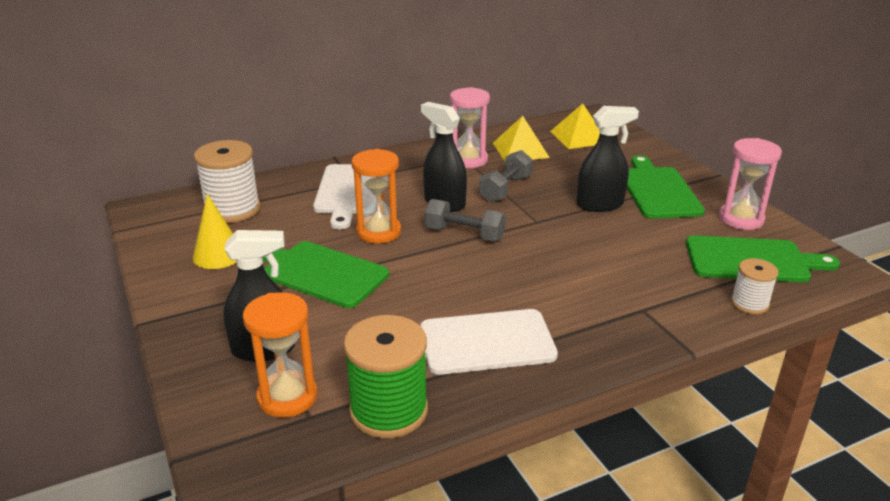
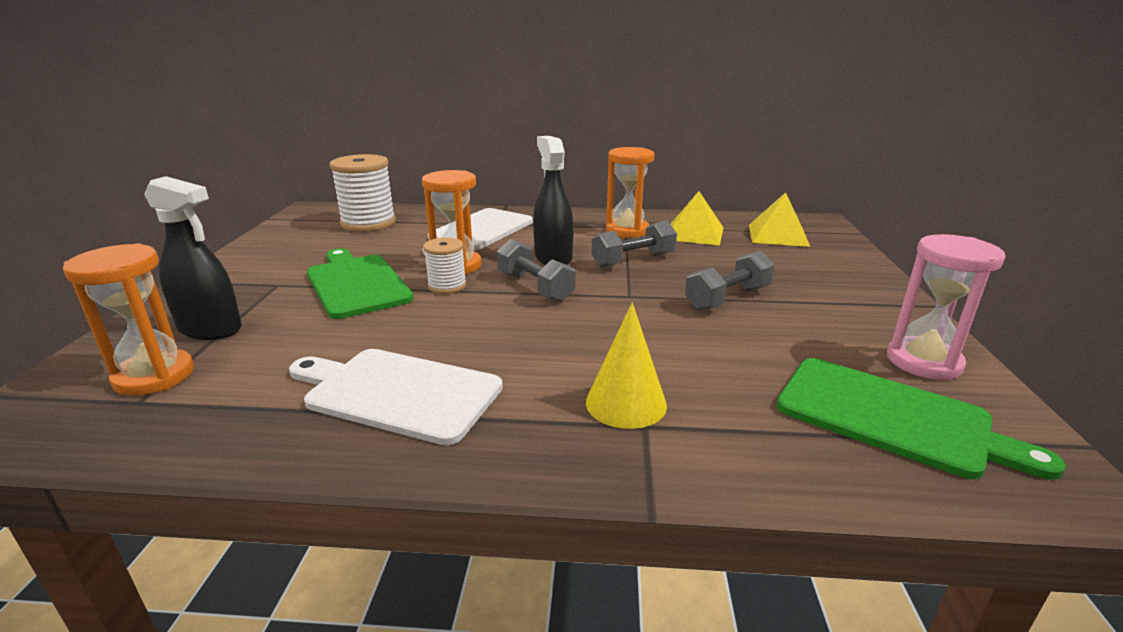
camera: 30 degrees right, 5 degrees down
(218, 255) = (305, 250): yellow cone -> yellow cone (626, 403)
(388, 410) = (206, 426): green spool -> none
(468, 160) = (627, 230): pink hourglass -> orange hourglass
(600, 204) = (727, 298): black spray bottle -> grey dumbbell
(658, 191) = (824, 302): green cutting board -> none
(749, 303) = (826, 475): white spool -> white spool (447, 286)

